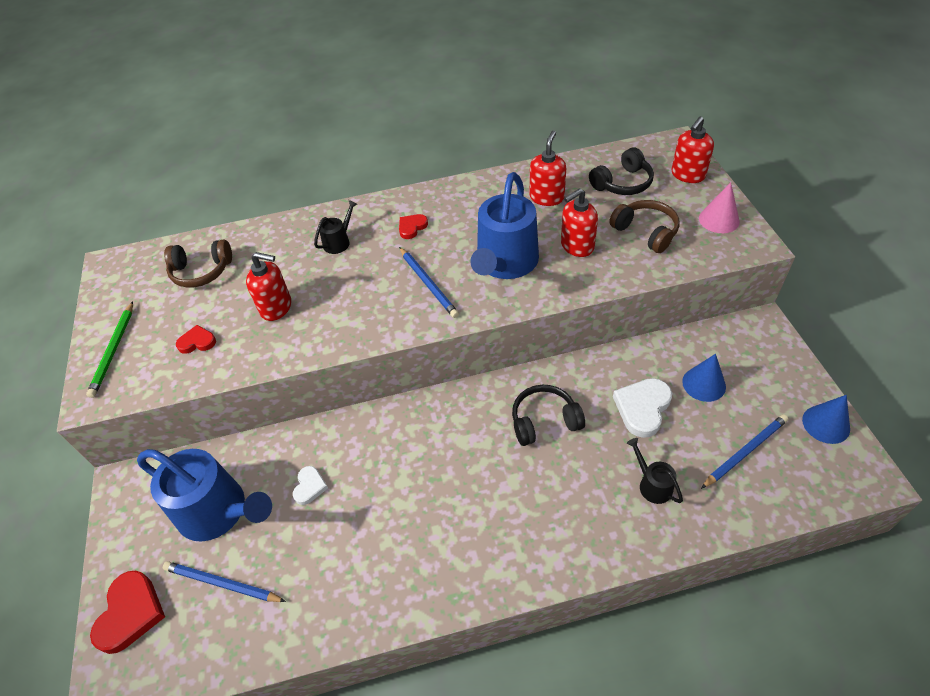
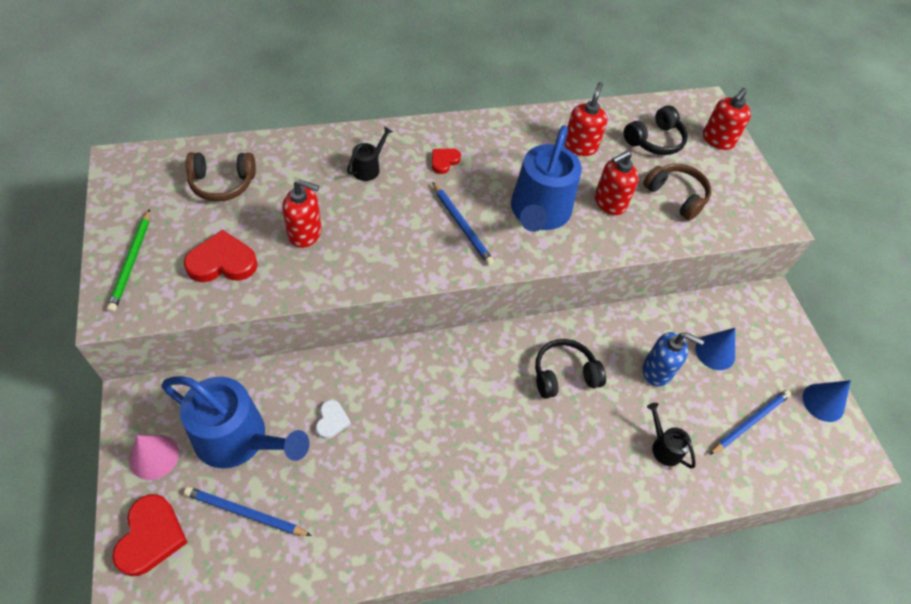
camera: 10 degrees left, 5 degrees up
(197, 342) = (222, 262): red heart -> red heart, size x1.75
(642, 408) = (657, 370): white heart -> blue soap dispenser
(719, 220) = (746, 192): pink cone -> pink cone (154, 457)

